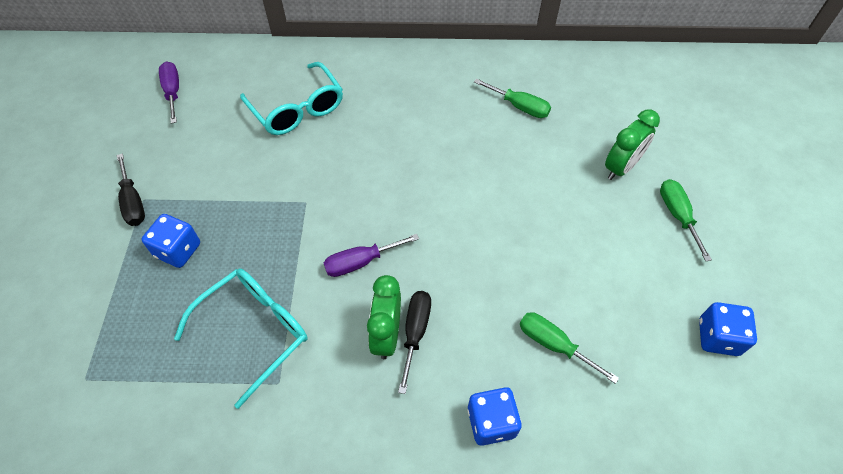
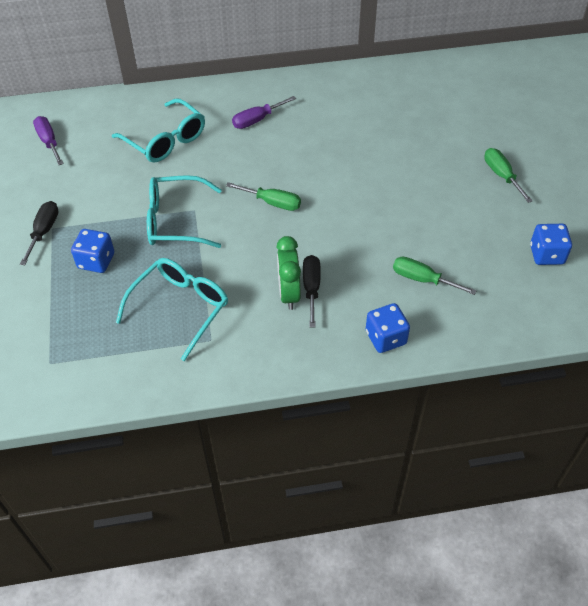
camera: 10 degrees left, 5 degrees down
(133, 202) = (44, 231): black screwdriver -> black screwdriver turned 135 degrees counterclockwise
(280, 213) = (175, 221): none -> turquoise glasses
(361, 262) = (253, 246): purple screwdriver -> purple screwdriver (257, 120)
(519, 107) = (357, 113): green screwdriver -> green screwdriver (272, 203)
(621, 168) = (450, 147): green clock -> none

